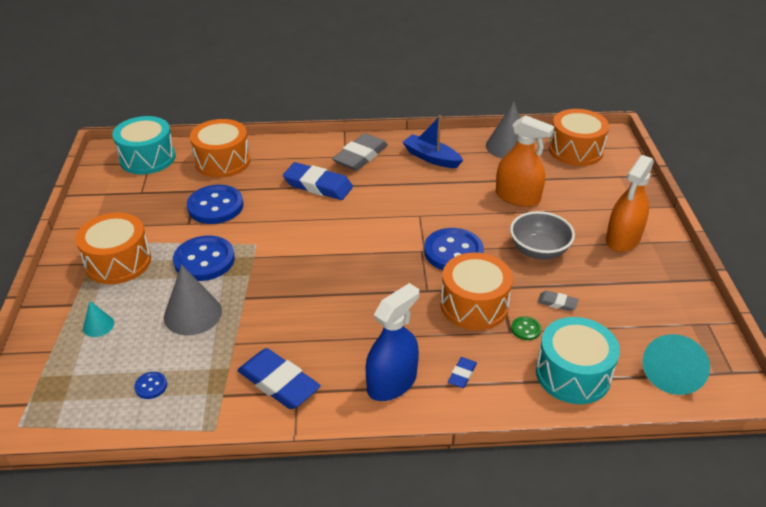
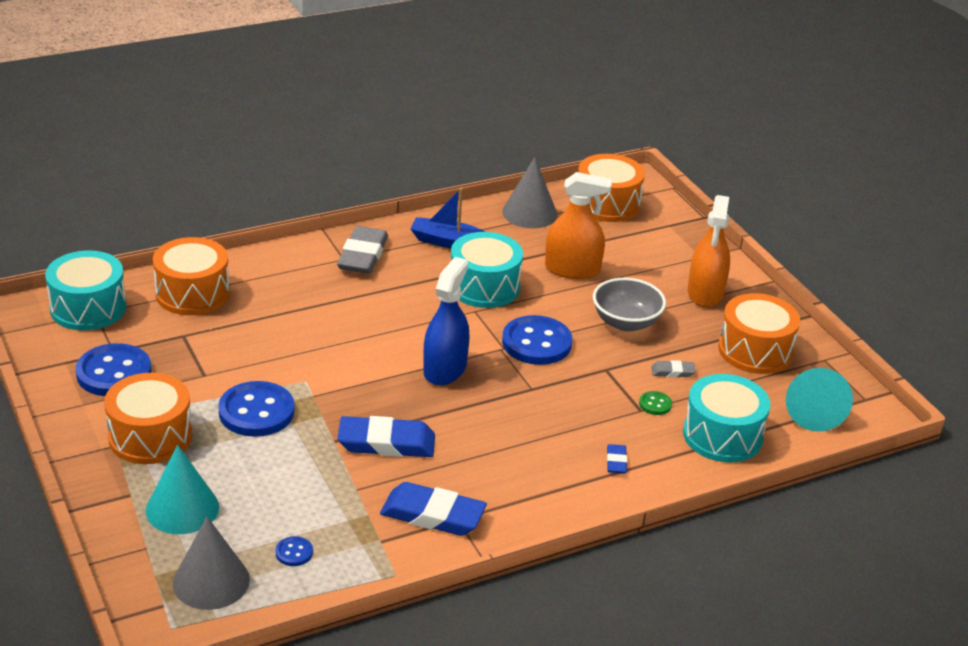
camera: 25 degrees left, 5 degrees down
(98, 325) = (182, 508): turquoise cone -> turquoise cone, size x1.92
(193, 314) = (286, 471): grey cone -> grey cone (211, 581)
(215, 206) = (224, 349): blue button -> blue button (114, 373)
(318, 185) = (334, 300): blue eraser -> blue eraser (386, 443)
(392, 382) = (550, 486): blue spray bottle -> blue spray bottle (445, 369)
(438, 197) = (484, 287): none -> turquoise drum
(474, 305) = (590, 392): orange drum -> orange drum (755, 350)

